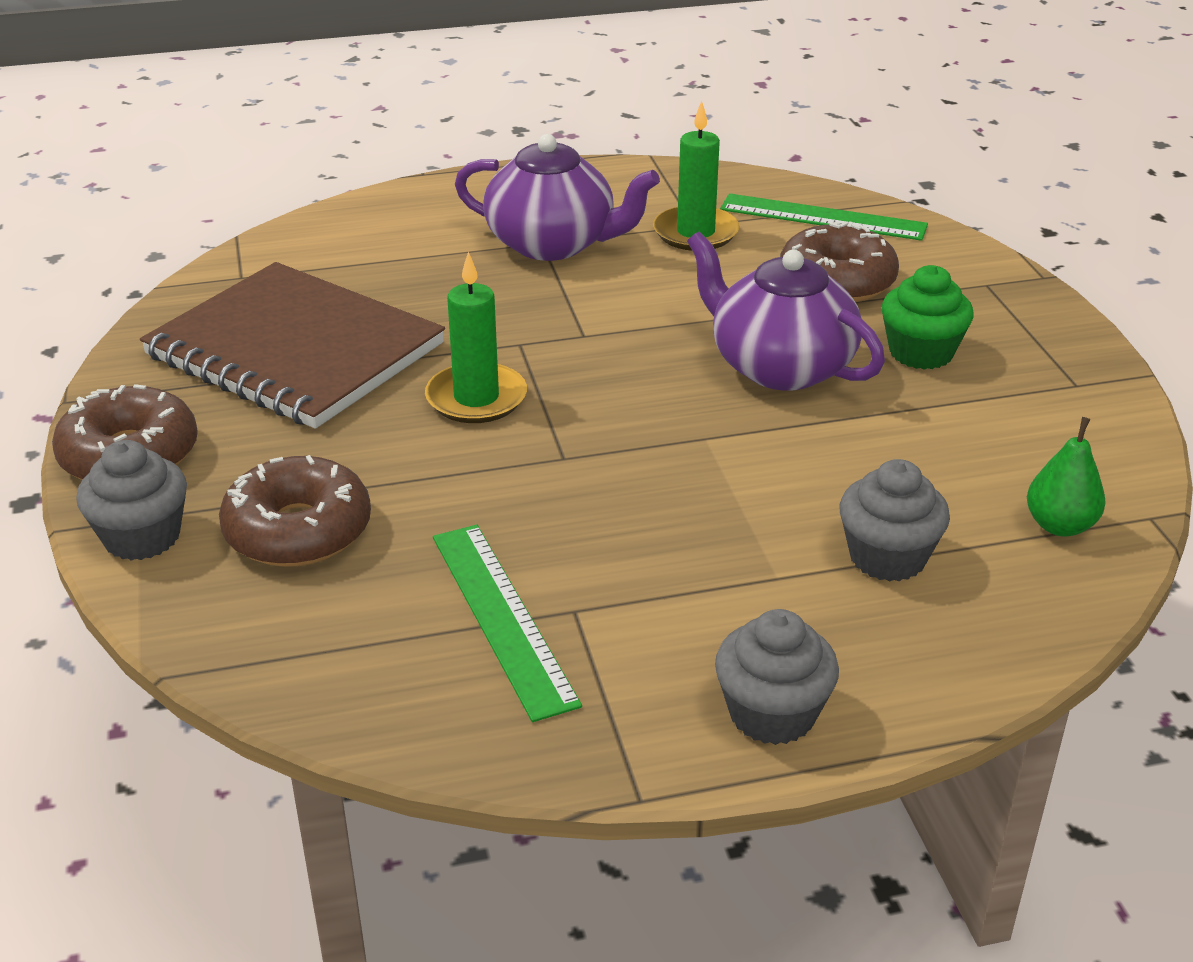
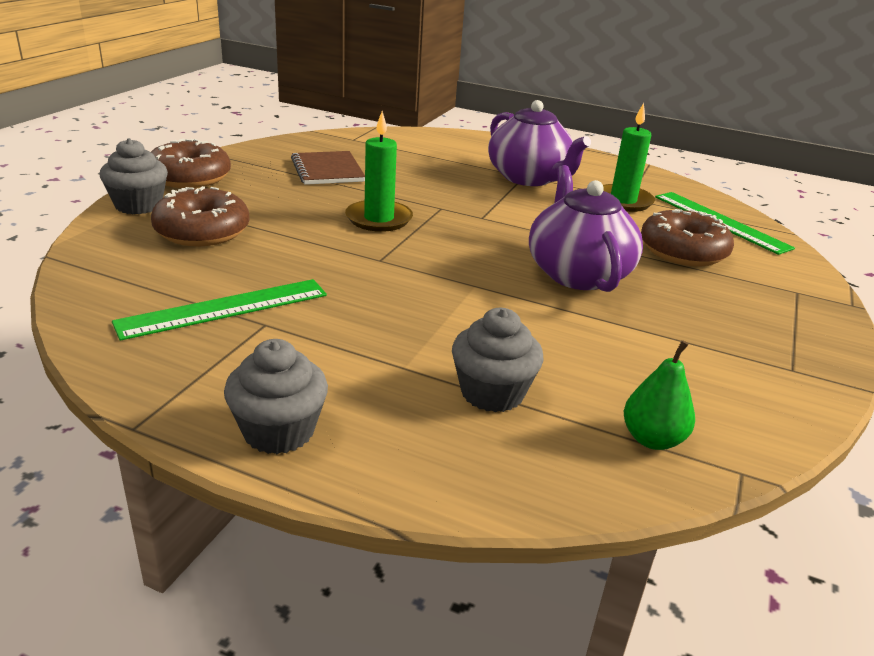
camera: 35 degrees right, 5 degrees down
(295, 350) = (327, 170): brown notebook -> brown notebook, size x0.52
(502, 617) = (224, 308): green ruler -> green ruler turned 45 degrees clockwise
(921, 352) = (689, 305): green cupcake -> none

